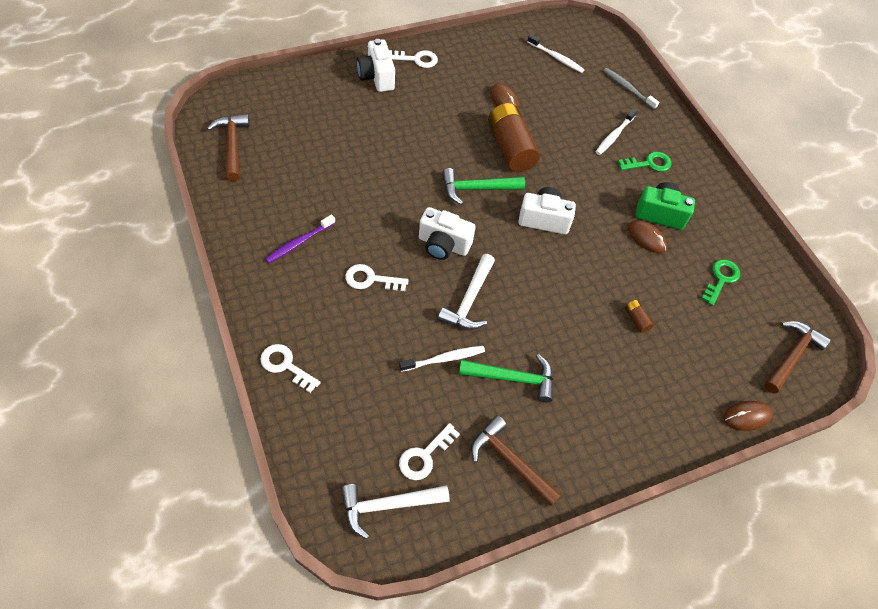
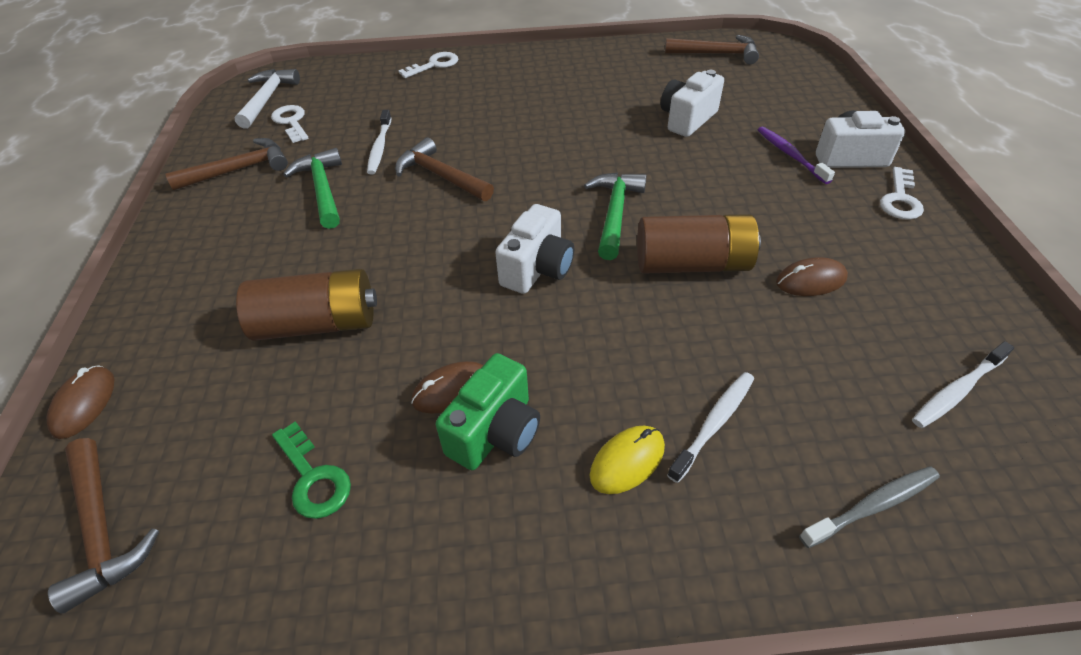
camera: 115 degrees right, 10 degrees down
(299, 242) = (570, 81): purple toothbrush -> purple toothbrush (790, 155)
(371, 279) = (504, 116): white key -> none
(443, 245) = (529, 170): white camera -> white camera (687, 119)
(469, 300) = (440, 176): white hammer -> brown hammer
(513, 378) = (322, 189): green hammer -> green hammer turned 135 degrees clockwise
(614, 135) = (714, 424): white toothbrush -> white toothbrush turned 75 degrees clockwise
(636, 319) = (318, 324): brown battery -> brown battery, size x2.41
(649, 163) = (627, 461): green key -> yellow mouse

